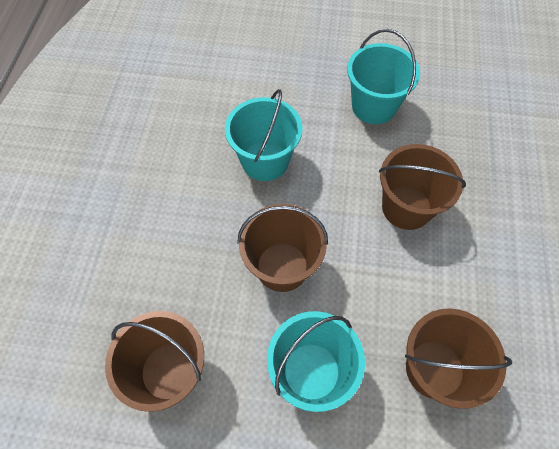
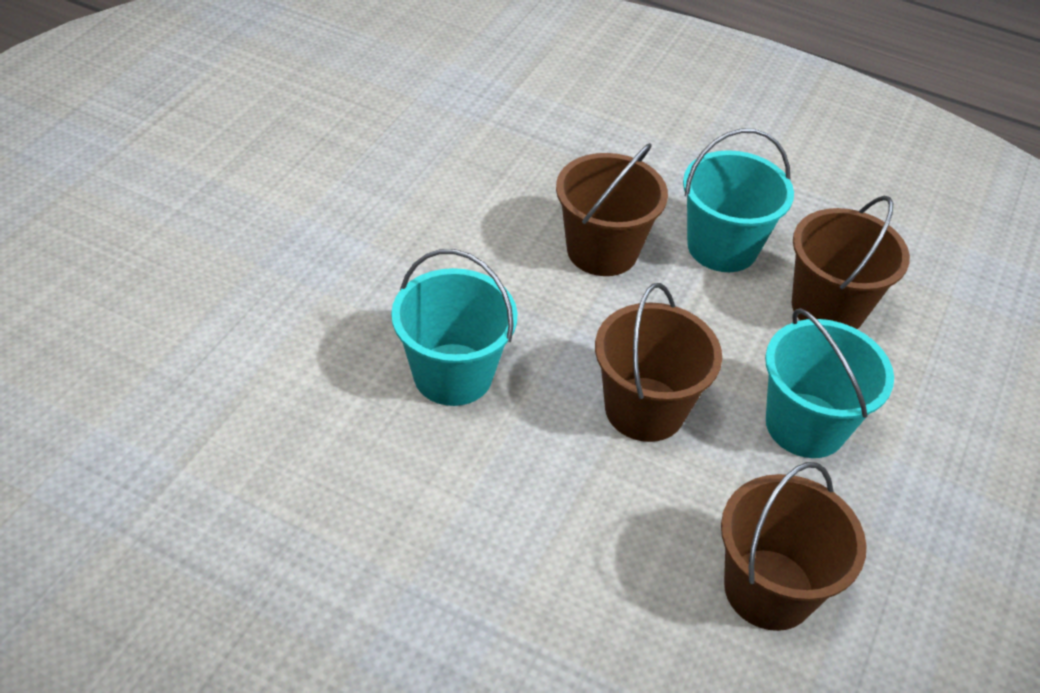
camera: 75 degrees left, 15 degrees down
(373, 106) = (418, 222): turquoise bucket -> turquoise bucket (722, 247)

